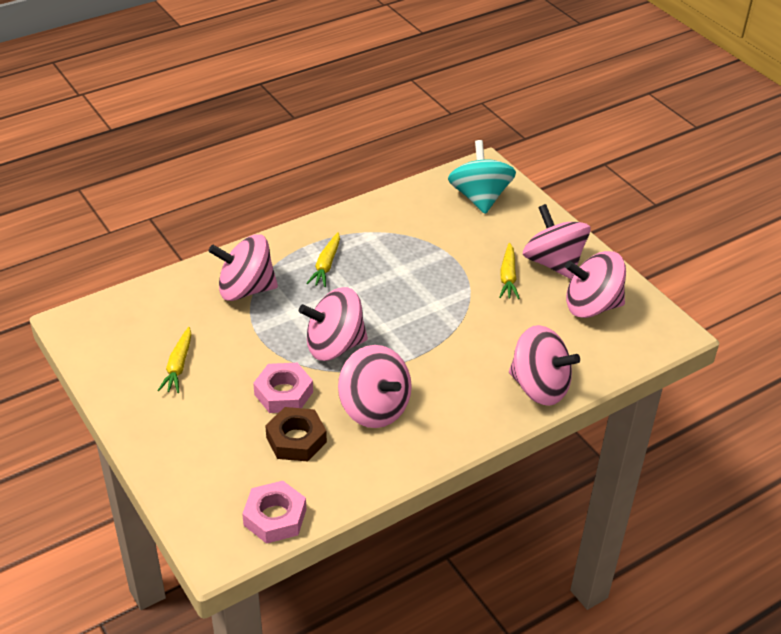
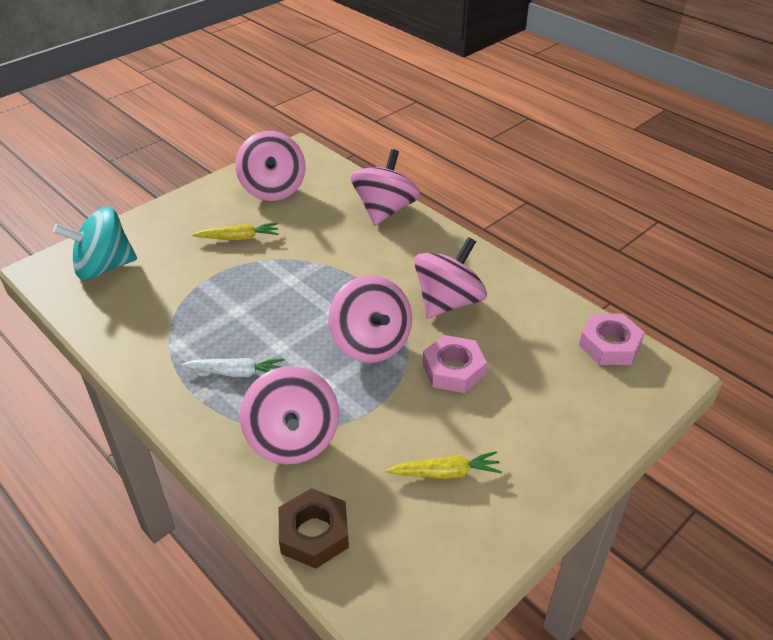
camera: 100 degrees left, 0 degrees up
(296, 439) = (511, 348): brown nut -> brown nut (314, 533)
(326, 265) = (236, 373): yellow carrot -> white carrot
(553, 263) = (214, 213): pink spinning top -> none

